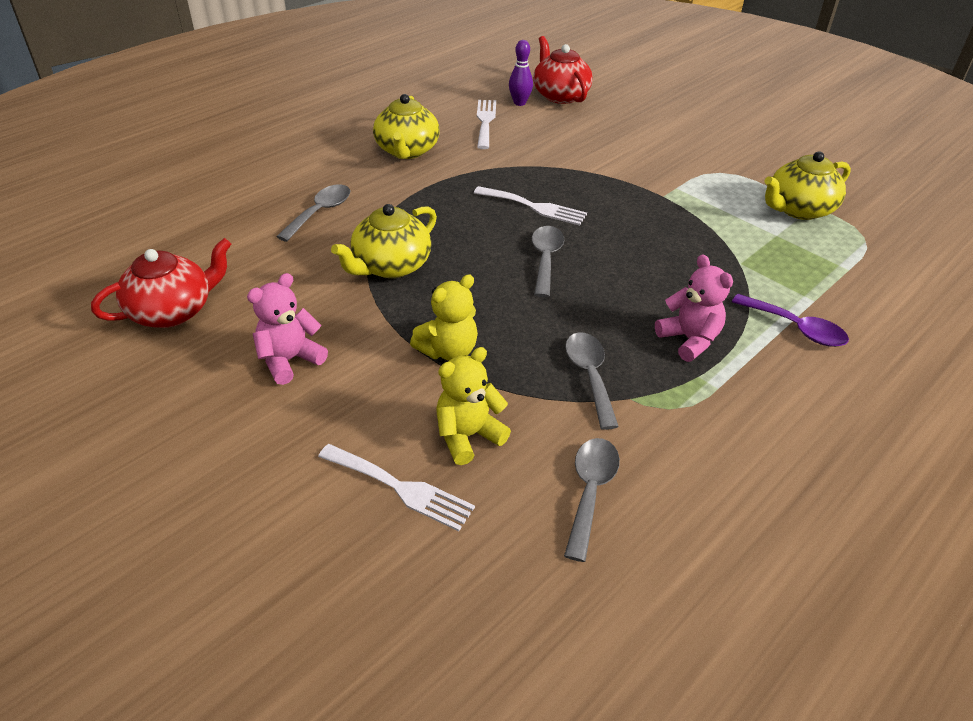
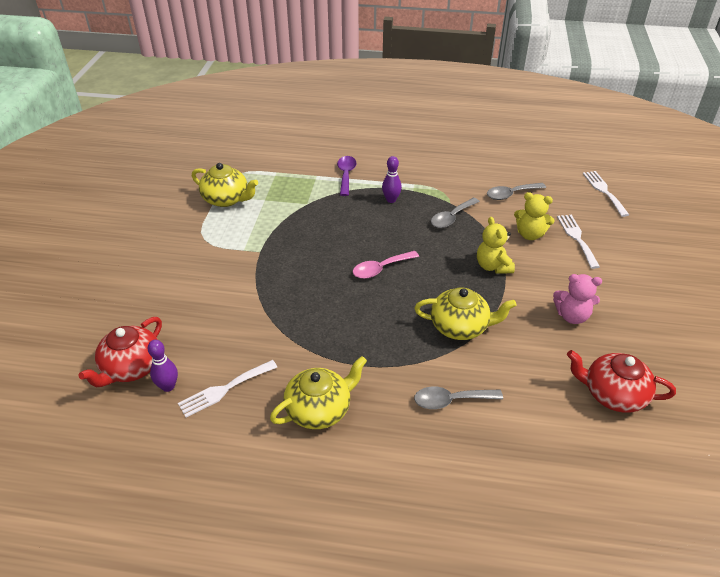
camera: 125 degrees left, 0 degrees up
(448, 350) = (493, 266): yellow teddy bear -> yellow teddy bear turned 120 degrees counterclockwise
(534, 207) = (330, 298): white fork -> white fork (604, 191)
(545, 259) = (380, 269): grey spoon -> pink spoon
(689, 340) = (391, 200): pink teddy bear -> purple bowling pin

